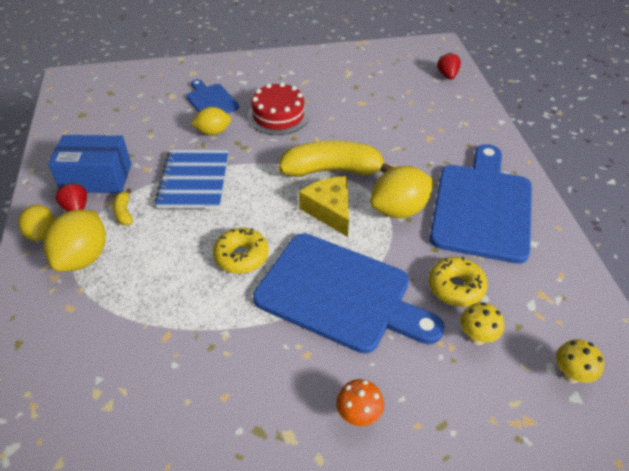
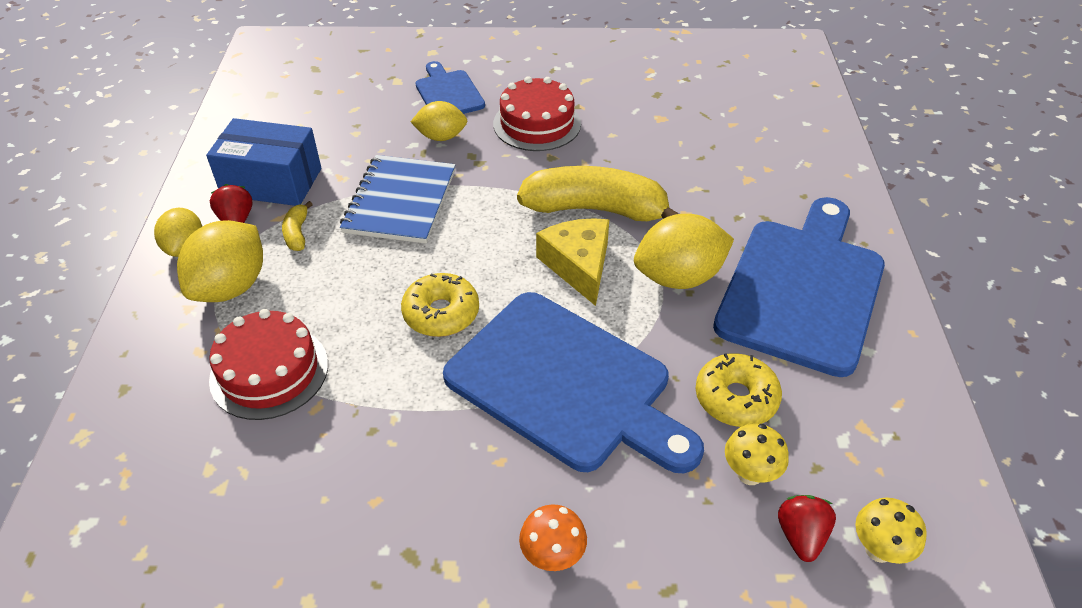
camera: 10 degrees right, 0 degrees up
(126, 315) = (269, 371): none -> red cake
(447, 75) = (796, 91): red strawberry -> red strawberry (801, 536)

